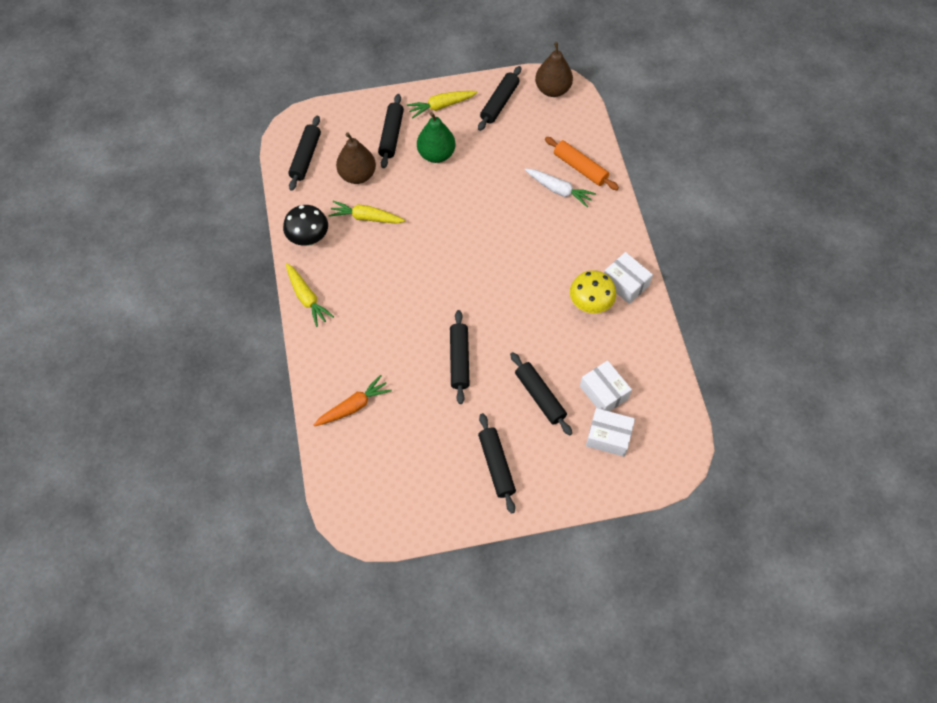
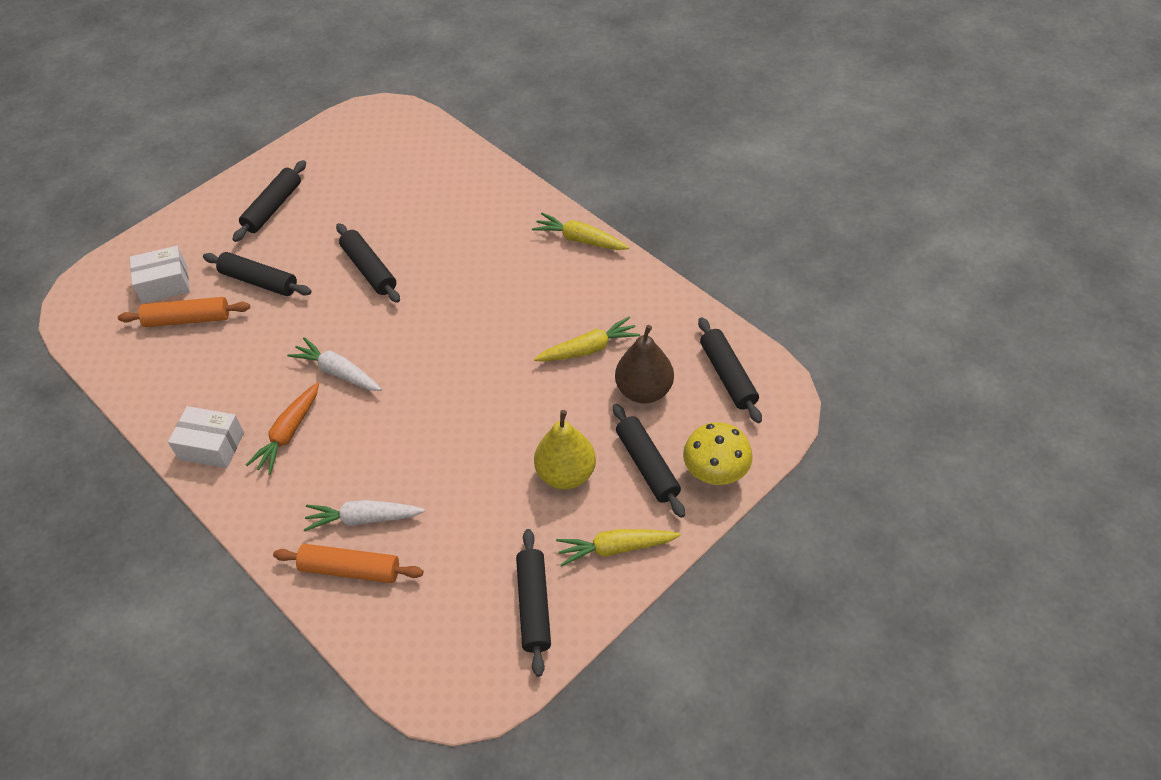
camera: 150 degrees right, 10 degrees down
(309, 239) = (633, 292): black mushroom -> none
(354, 406) = (450, 182): orange carrot -> orange carrot (288, 433)
(436, 154) = (566, 474): green pear -> yellow pear
(441, 106) = (615, 548): yellow carrot -> yellow carrot turned 135 degrees counterclockwise
(496, 465) = (273, 207): black rolling pin -> black rolling pin turned 75 degrees clockwise
(524, 290) = (337, 372): none -> white carrot
(552, 89) = (466, 680): brown pear -> none
(590, 304) = (246, 398): yellow mushroom -> yellow mushroom (715, 474)
(604, 392) = (187, 319): white box -> orange rolling pin

